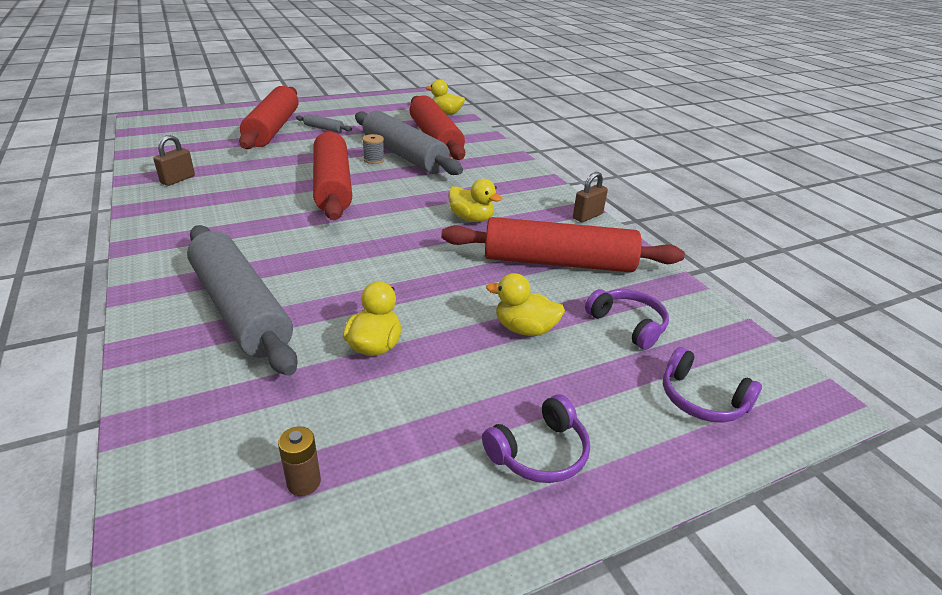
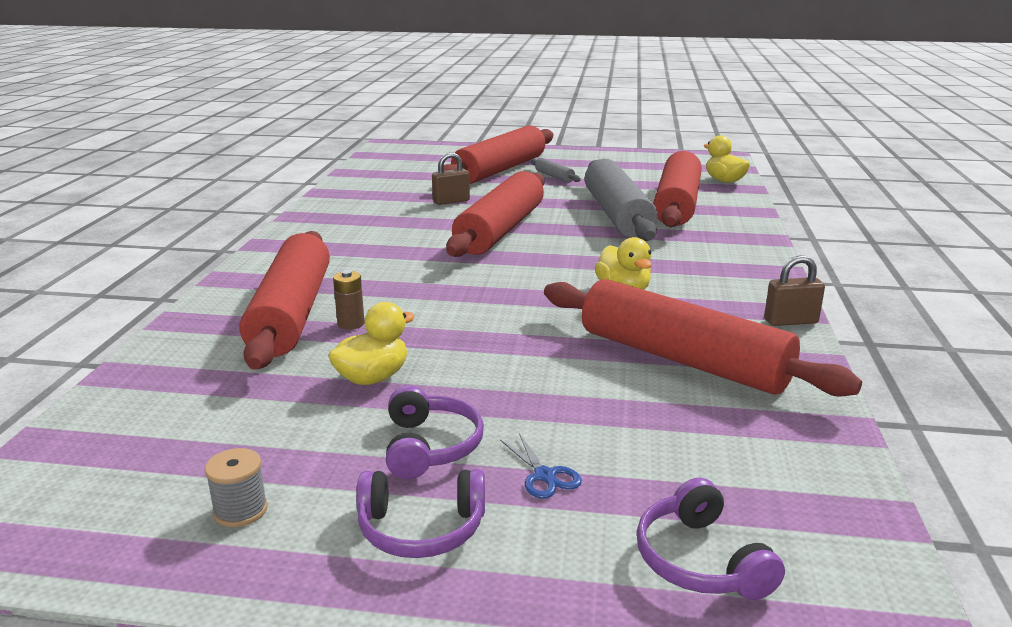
camera: 35 degrees right, 10 degrees down
(178, 180) = (360, 199): brown padlock -> brown padlock (451, 201)
(240, 309) = (291, 314): grey rolling pin -> red rolling pin
(304, 482) = (183, 462): brown battery -> brown battery (351, 324)
(374, 160) = (575, 214): grey spool -> grey spool (240, 510)
(524, 329) = (552, 412): yellow duck -> none
(569, 379) = (544, 476): none -> blue scissors
(628, 324) = (696, 449): purple headphones -> purple headphones (430, 446)

